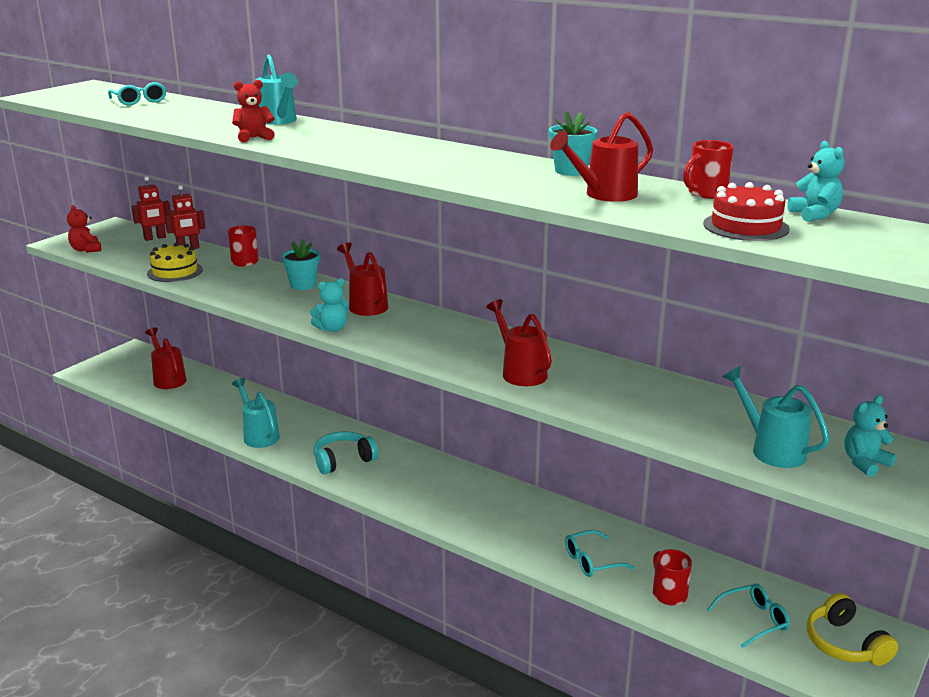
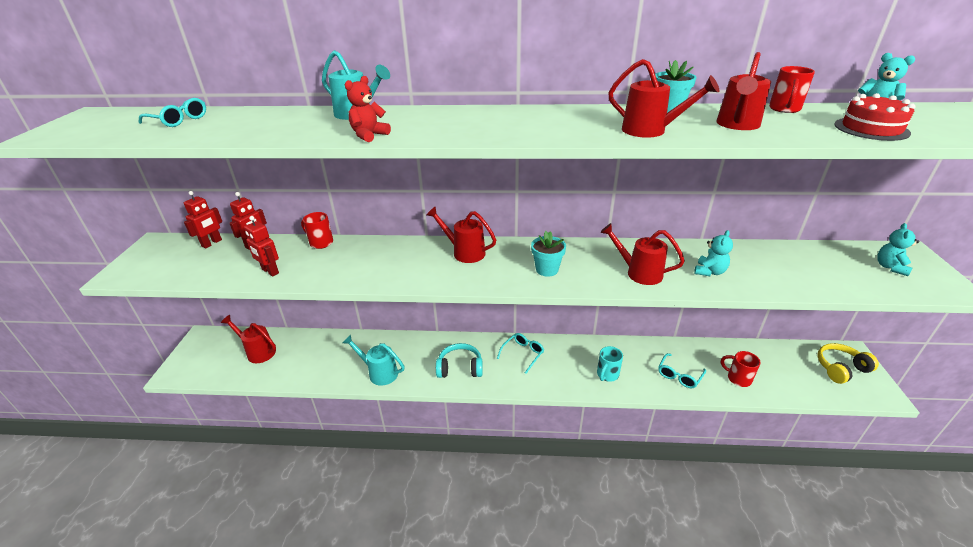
camera: 30 degrees left, 10 degrees up
(86, 250) = (154, 275): red teddy bear -> none
(175, 272) = (270, 271): yellow cake -> red robot
(303, 285) = (395, 250): turquoise flower pot -> turquoise flower pot (547, 269)
(332, 328) = (468, 282): turquoise teddy bear -> turquoise teddy bear (709, 272)
(343, 460) = (460, 368): turquoise headphones -> turquoise headphones turned 60 degrees clockwise
(501, 182) = (650, 131): none -> red watering can
(501, 527) = (607, 375): none -> turquoise mug
(754, 620) = (791, 375): turquoise glasses -> turquoise glasses (523, 354)
(772, 449) = (842, 277): turquoise watering can -> none
(844, 644) = (840, 368): yellow headphones -> yellow headphones turned 120 degrees clockwise

